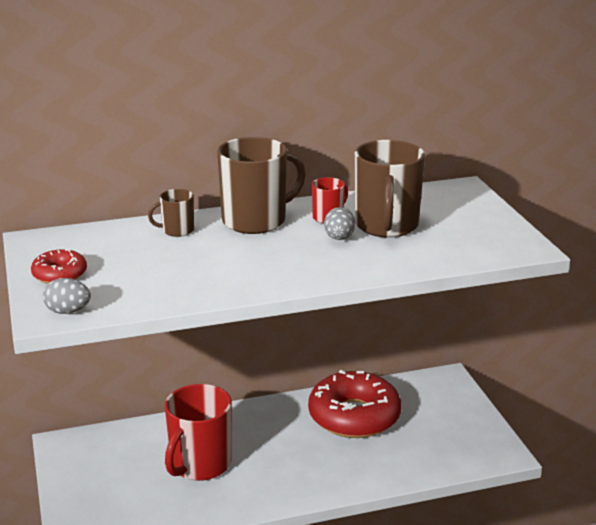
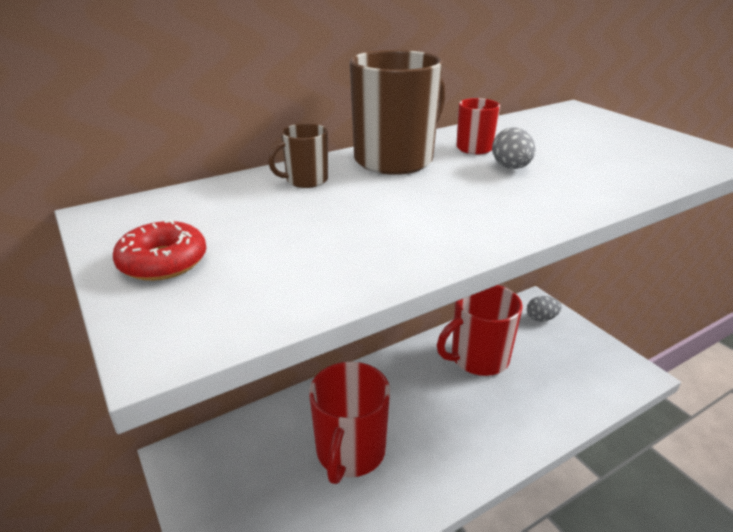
camera: 15 degrees left, 5 degrees up
(68, 311) = (201, 327): grey egg -> grey egg (541, 318)
(354, 416) = (478, 358): red donut -> red mug
(386, 226) = (547, 150): brown mug -> none

